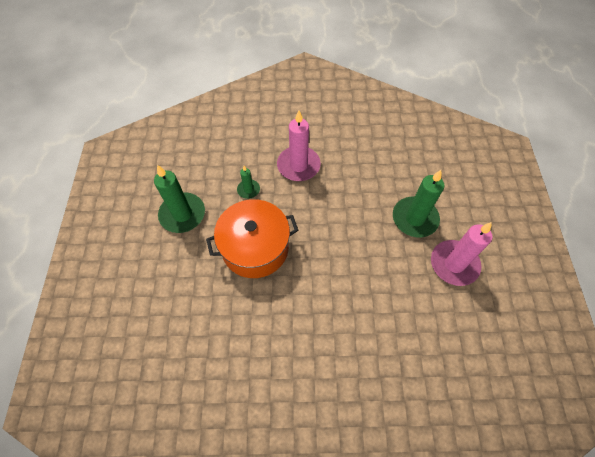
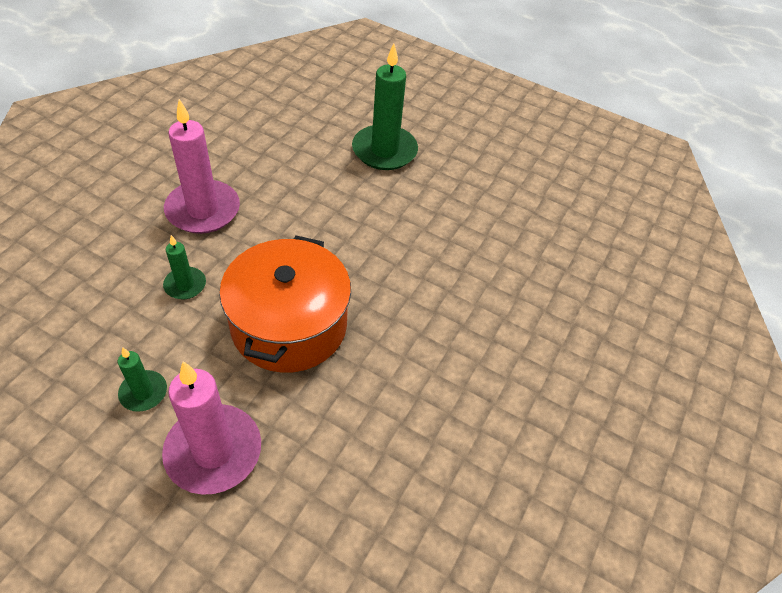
camera: 65 degrees left, 10 degrees down
(182, 214) = (143, 392): green candle -> green candle, size x0.51
(454, 264) = (465, 154): pink candle -> pink candle (213, 451)

